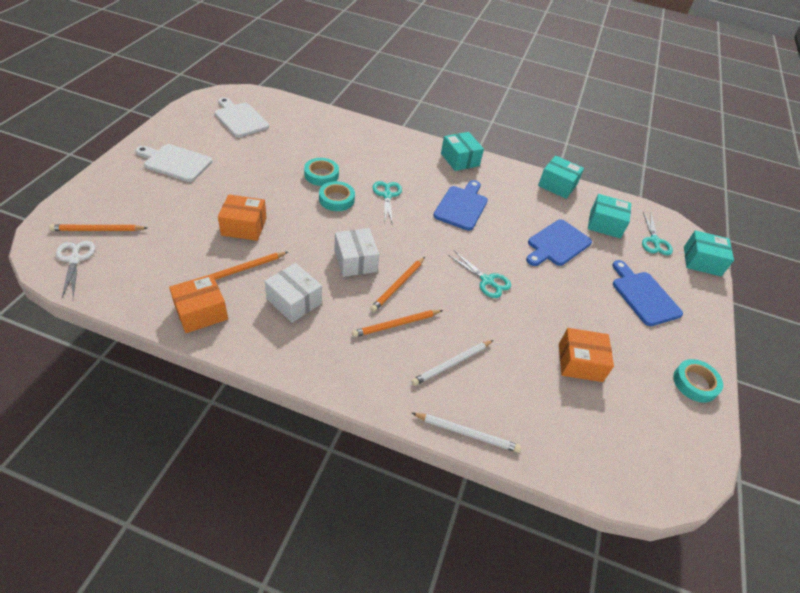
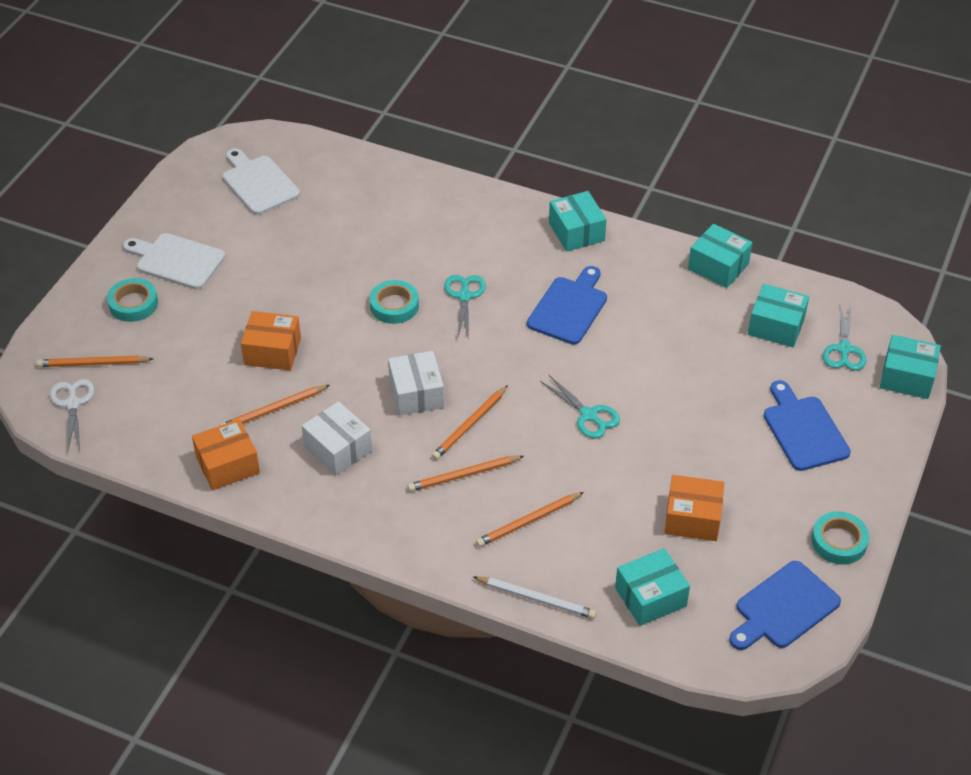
camera: 10 degrees right, 0 degrees up
(321, 175) = (374, 269): turquoise tape -> turquoise tape (133, 304)
(452, 364) = (528, 521): white pencil -> orange pencil
(557, 244) = (697, 359): blue cutting board -> blue cutting board (784, 607)
(561, 431) = (650, 597): none -> turquoise box

